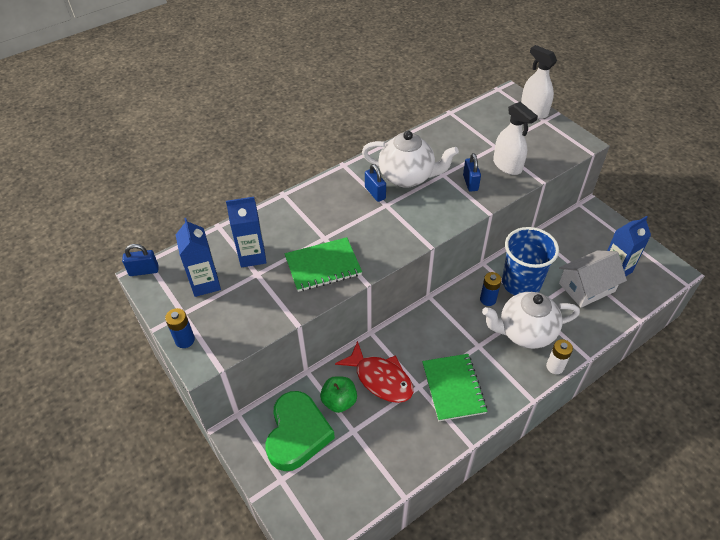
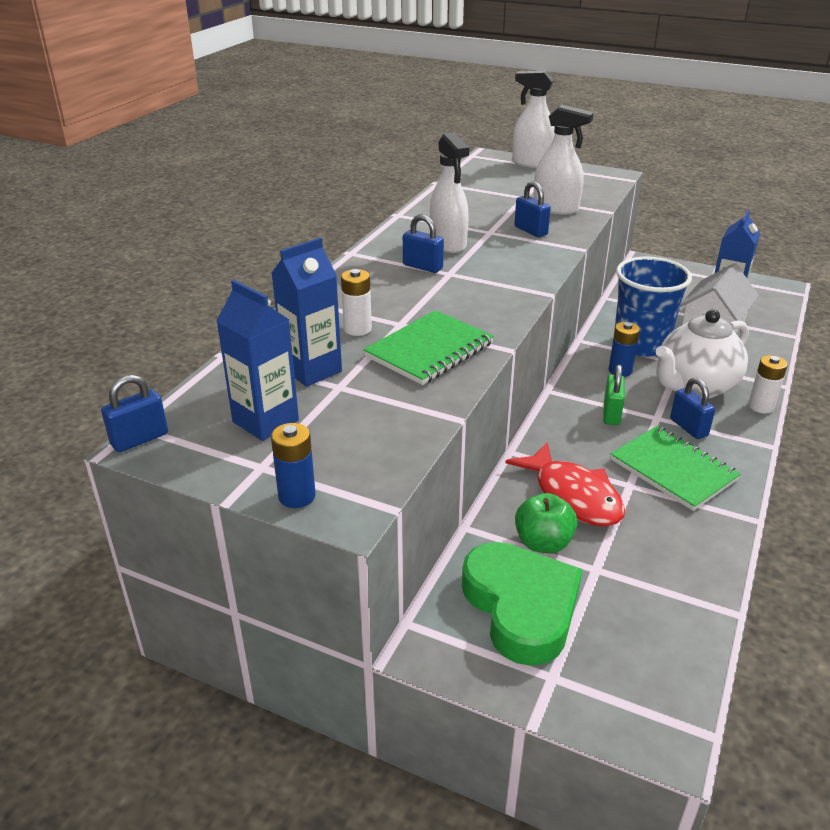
camera: 30 degrees left, 15 degrees down
(298, 233) = (357, 329): none -> white battery
(380, 379) = (573, 496): red fish -> red fish turned 45 degrees clockwise
(407, 177) = (448, 244): white teapot -> white spray bottle
(452, 331) = (611, 414): none -> green padlock
(491, 362) = (688, 427): none -> blue padlock

